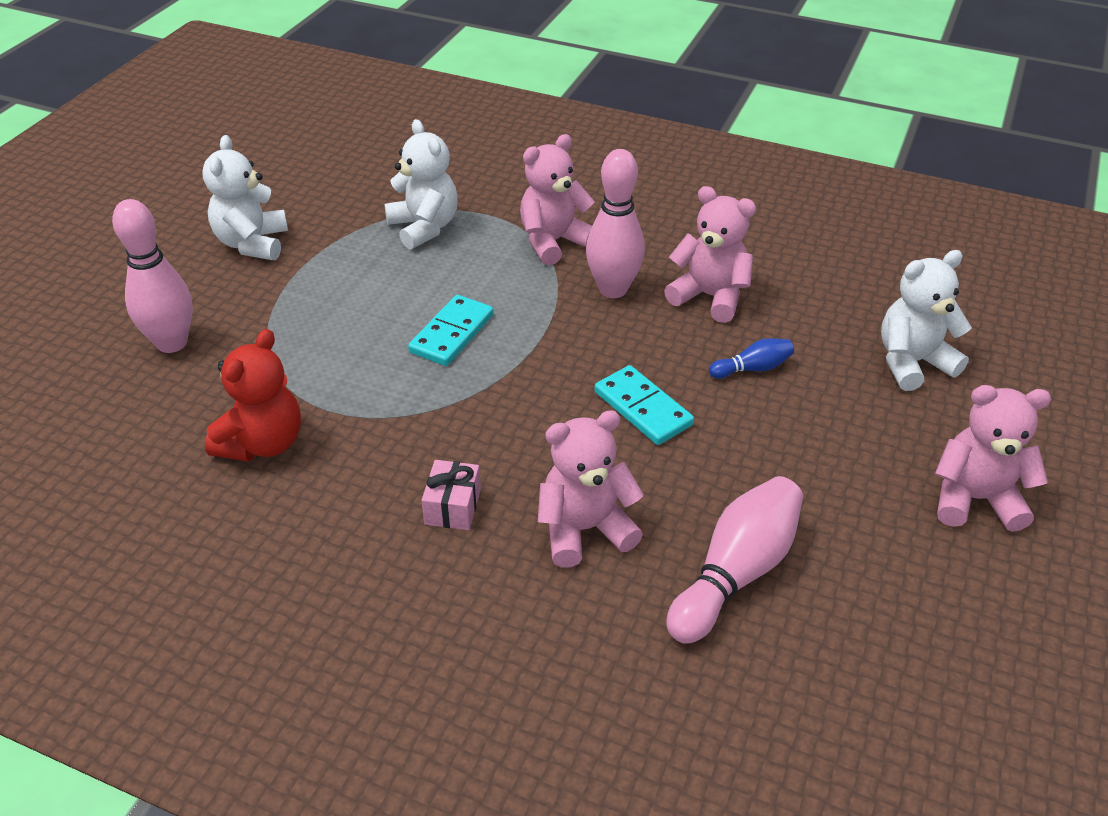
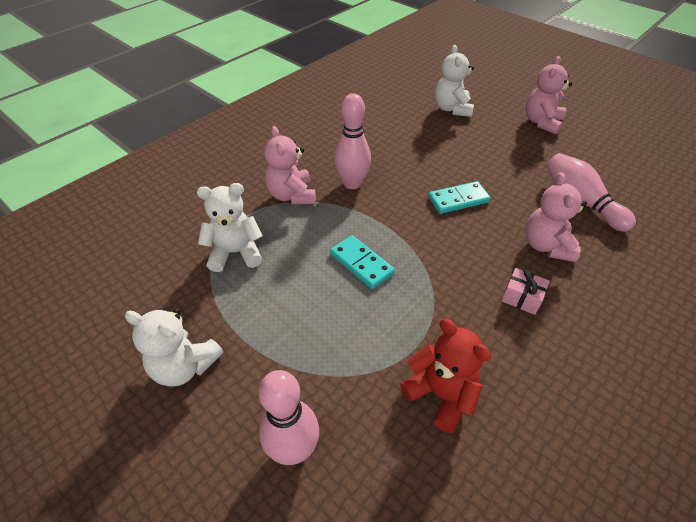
camera: 70 degrees left, 5 degrees up
(709, 297) = (376, 151): pink teddy bear -> none
(752, 368) = (439, 154): blue bowling pin -> none

